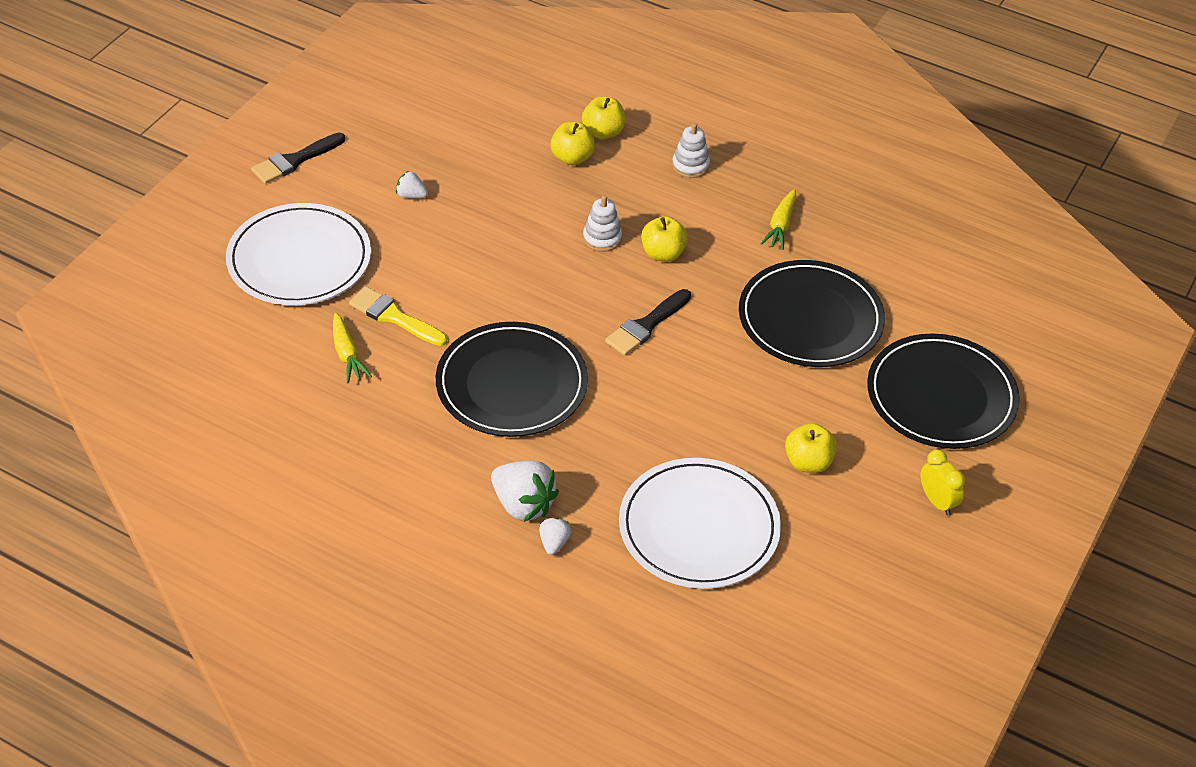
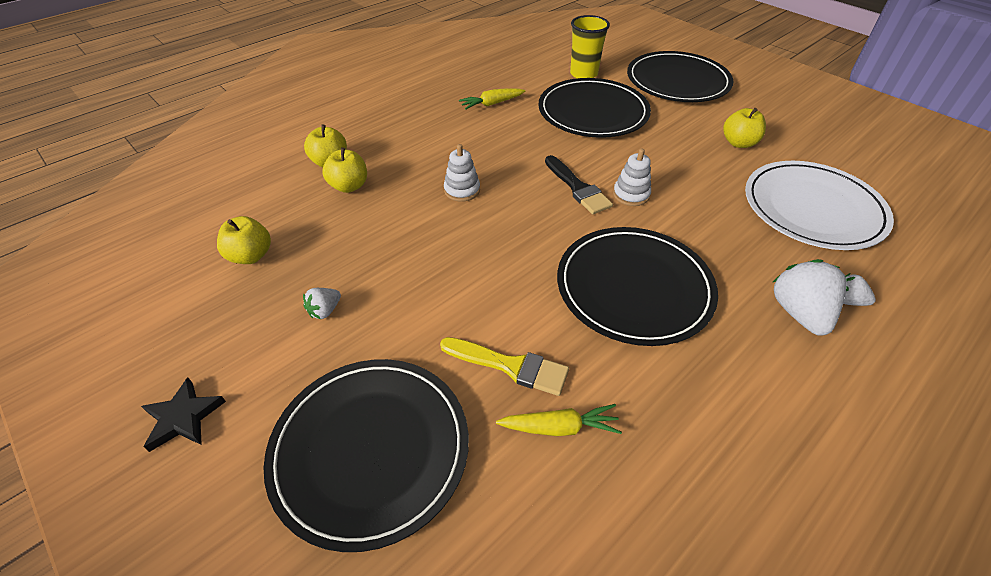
camera: 70 degrees left, 0 degrees up
(295, 160) = (183, 417): black brush -> black star
(299, 259) = (370, 449): white plate -> black plate
(394, 317) = (510, 366): yellow brush -> yellow brush turned 120 degrees counterclockwise
(523, 505) = (799, 313): white strawberry -> white strawberry turned 60 degrees counterclockwise
(663, 253) = (496, 162): yellow apple -> yellow apple (251, 256)
(690, 165) = (402, 128): white stacking toy -> white stacking toy (631, 194)
(780, 225) = (492, 104): yellow carrot -> yellow carrot turned 120 degrees clockwise
(905, 297) = (583, 74): none -> yellow cup
(937, 501) = (773, 102): yellow clock -> none

